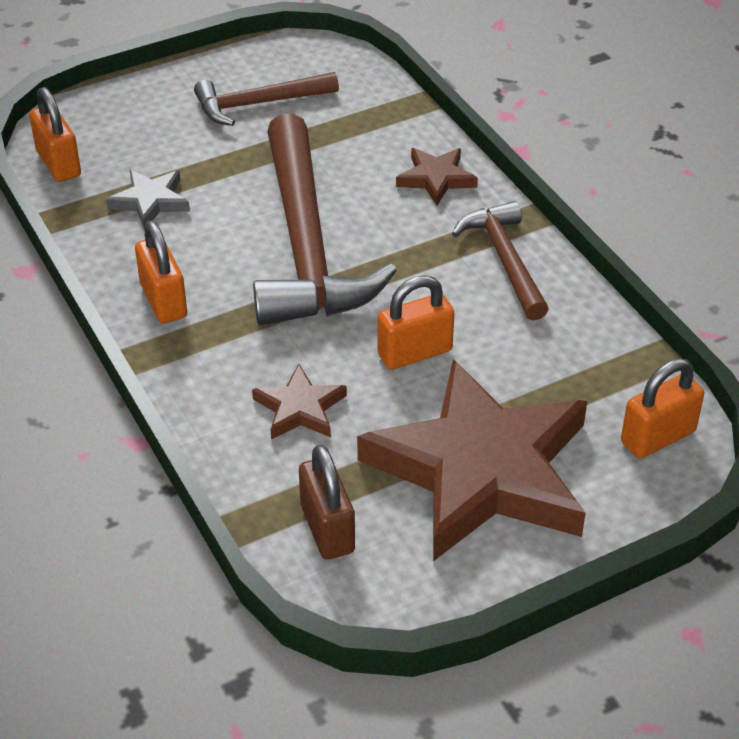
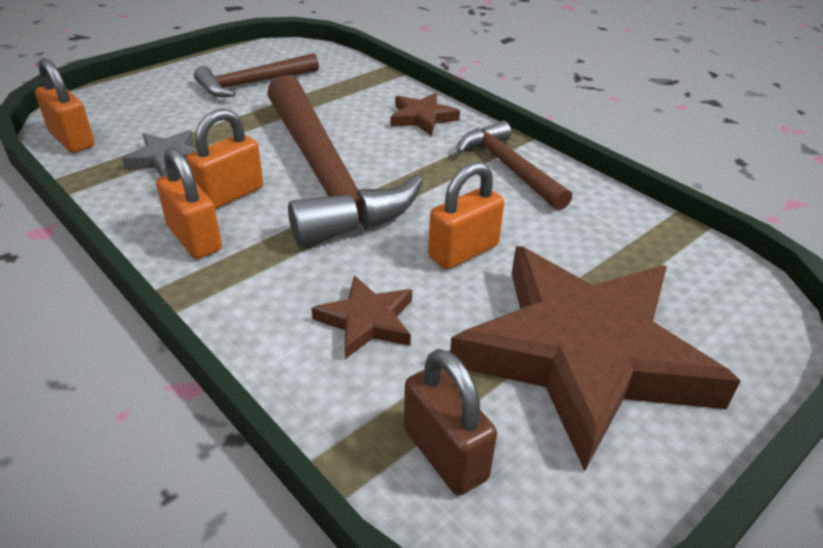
camera: 15 degrees left, 5 degrees down
(657, 437) = (731, 294): orange padlock -> orange padlock (230, 195)

